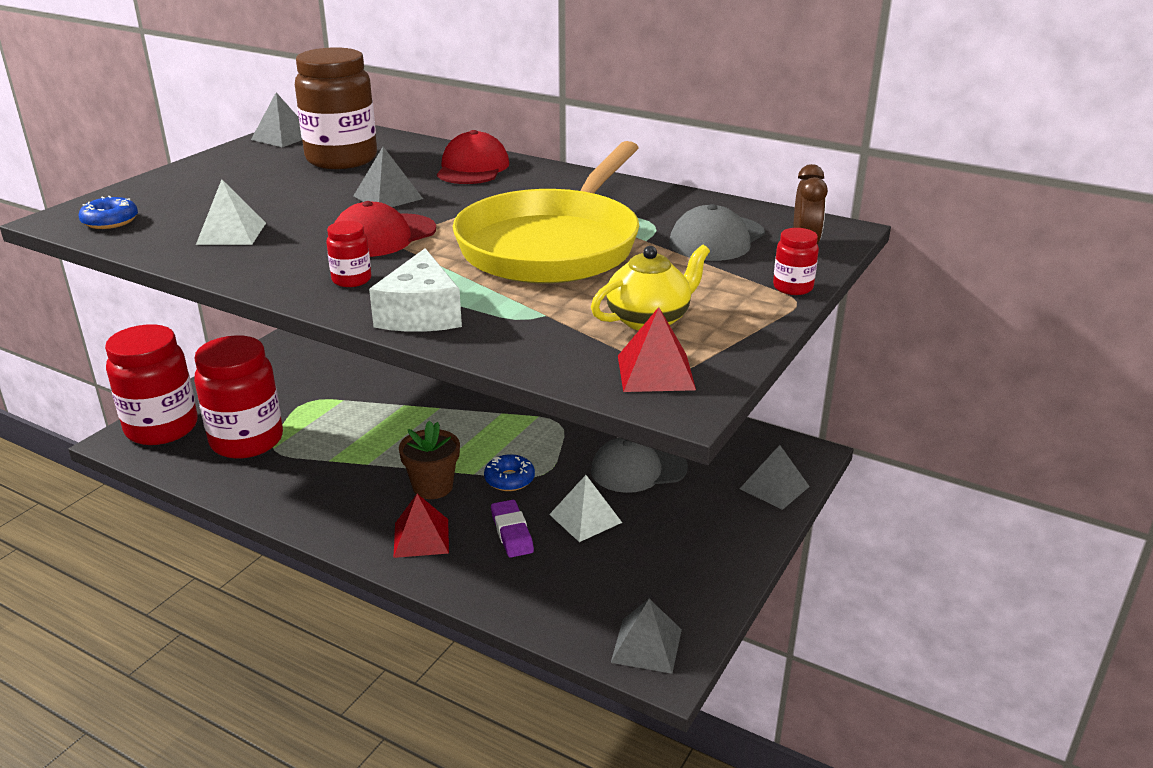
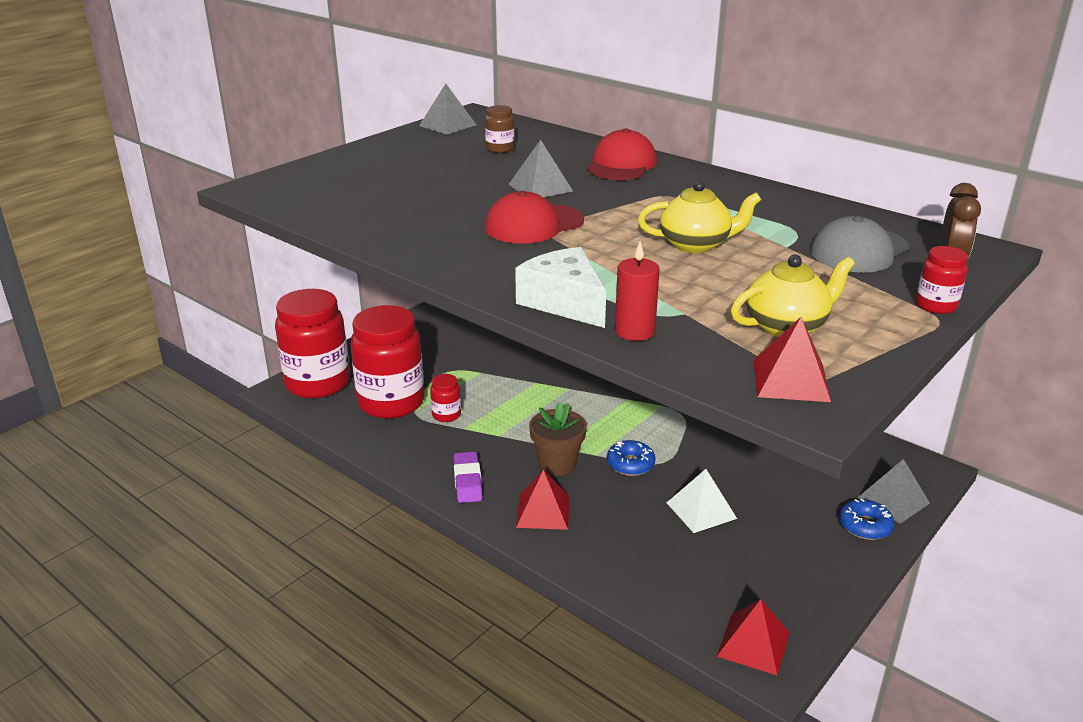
camera: 10 degrees right, 0 degrees up
(110, 221) = (291, 194): blue donut -> blue donut (864, 526)
(231, 233) = (396, 212): white pyramid -> none
(342, 159) = (500, 149): brown jar -> brown jar, size x0.43
(351, 280) = (502, 264): red jar -> red jar (446, 415)
(421, 314) = (564, 302): white cheese -> white cheese turned 135 degrees clockwise
(495, 337) = (634, 331): none -> red candle
(512, 532) = (629, 516): purple eraser -> purple eraser (467, 481)
(553, 245) = (695, 245): yellow pan -> yellow teapot
(638, 469) = (756, 467): grey cap -> none
(646, 645) = (753, 644): grey pyramid -> red pyramid

